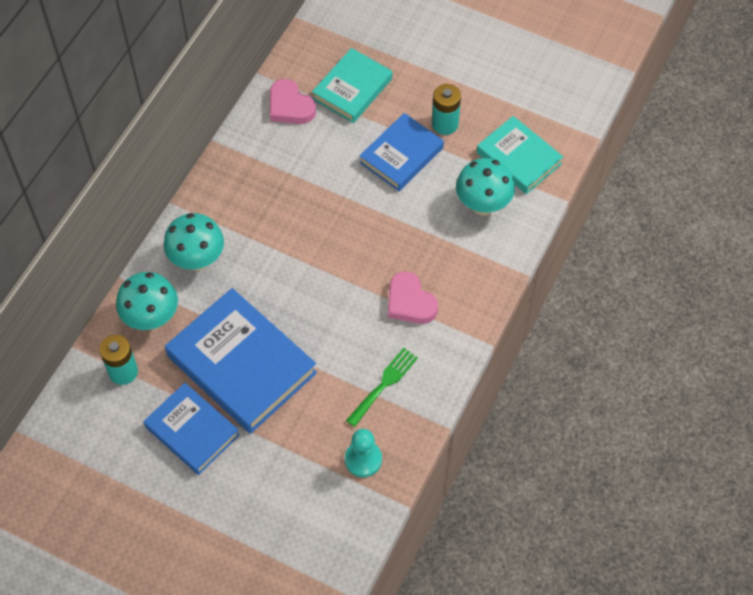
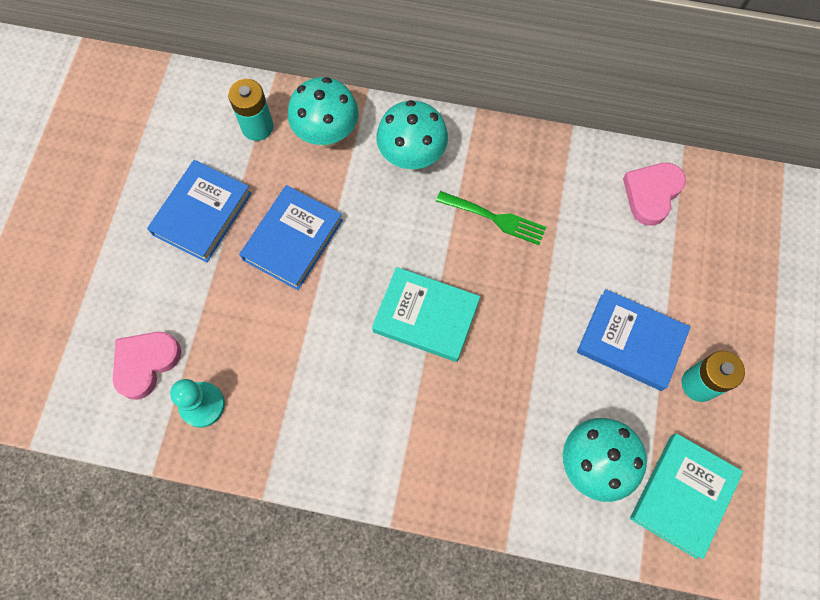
camera: 75 degrees right, 10 degrees up
(241, 365) = (293, 240): blue book -> blue book, size x0.61
(352, 89) = (706, 257): turquoise book -> turquoise book (426, 316)
(384, 384) = (304, 403): green fork -> green fork (495, 218)
(410, 302) = (423, 406): pink heart -> pink heart (146, 363)

